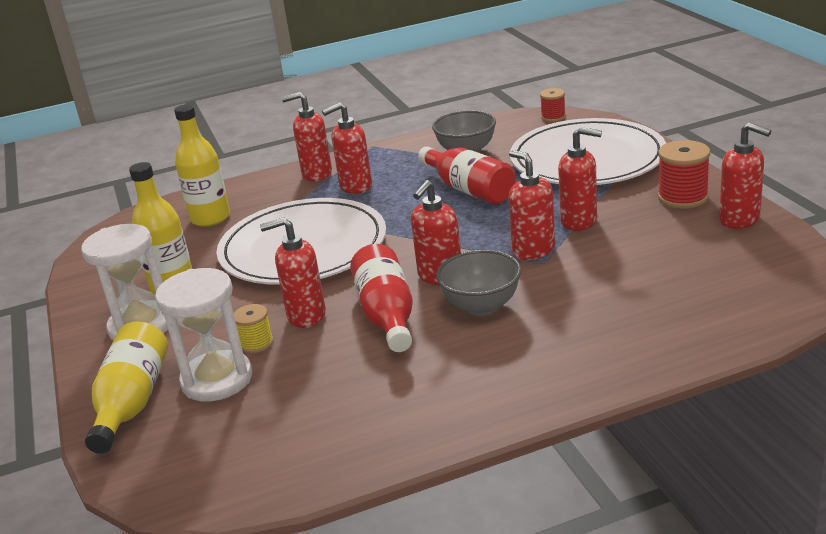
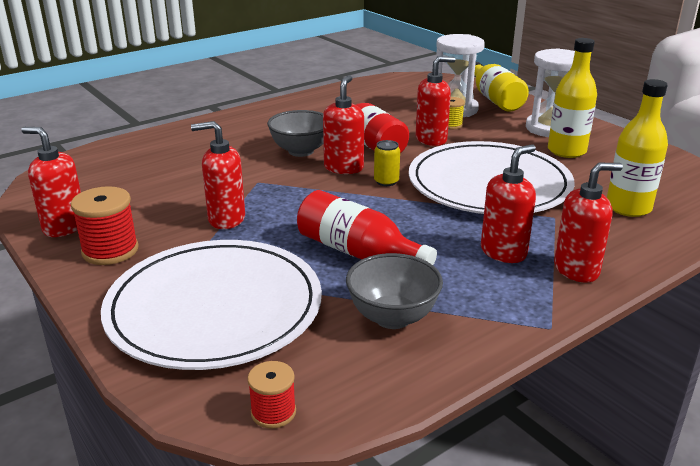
camera: 160 degrees right, 0 degrees up
(404, 255) = (386, 181): none -> yellow can
(533, 250) = (268, 191): red soap dispenser -> none

